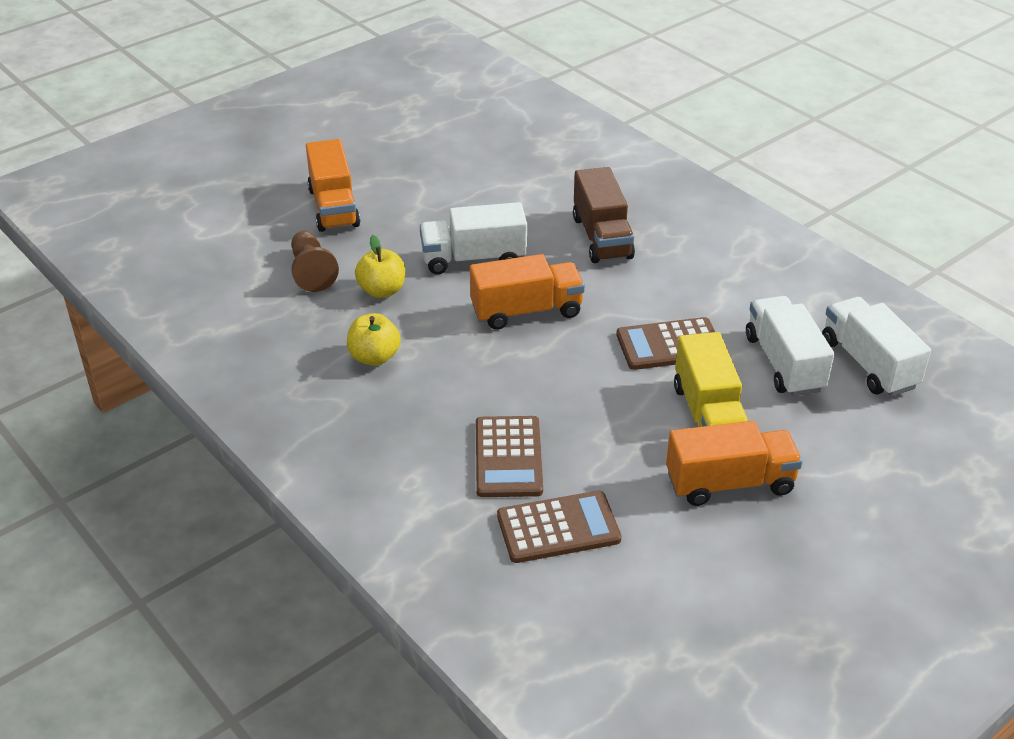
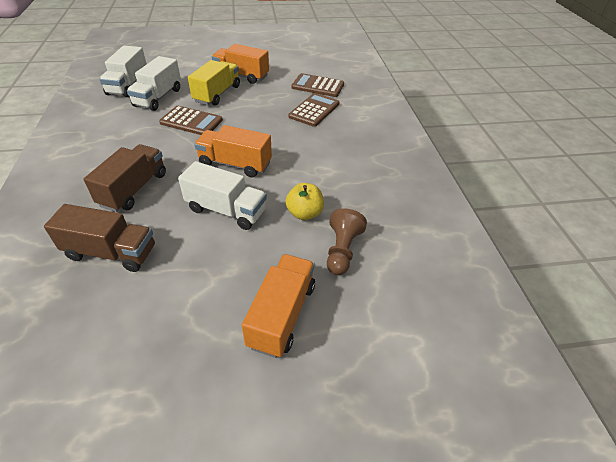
camera: 150 degrees left, 5 degrees up
(374, 357) = (340, 174): yellow apple -> none
(537, 187) = (111, 252): none -> brown truck

